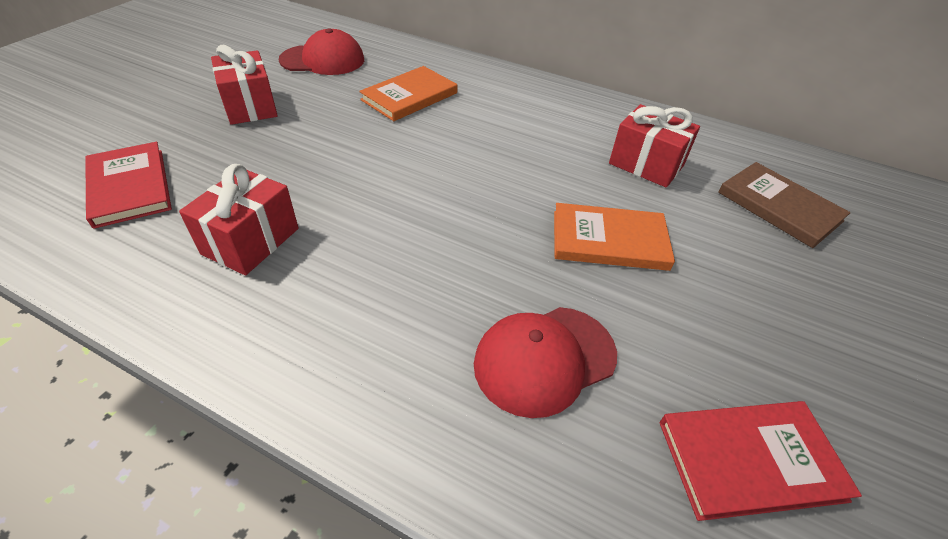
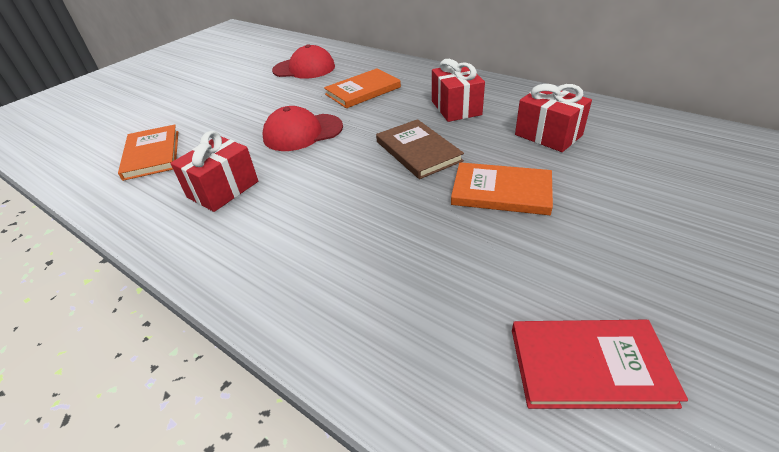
camera: 15 degrees right, 5 degrees down
(129, 187) = (152, 154): red book -> orange book
(250, 106) = (245, 101): red gift -> red gift (456, 108)
(544, 359) = (424, 277): red cap -> red cap (302, 132)
(779, 207) = (666, 167): brown book -> brown book (418, 151)

